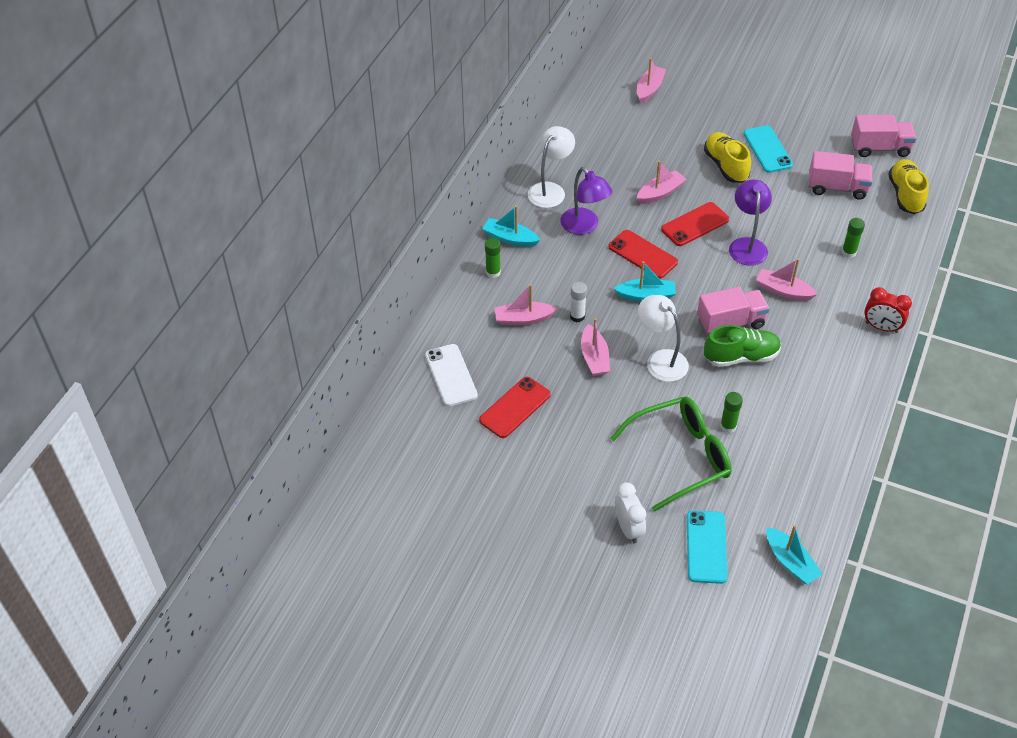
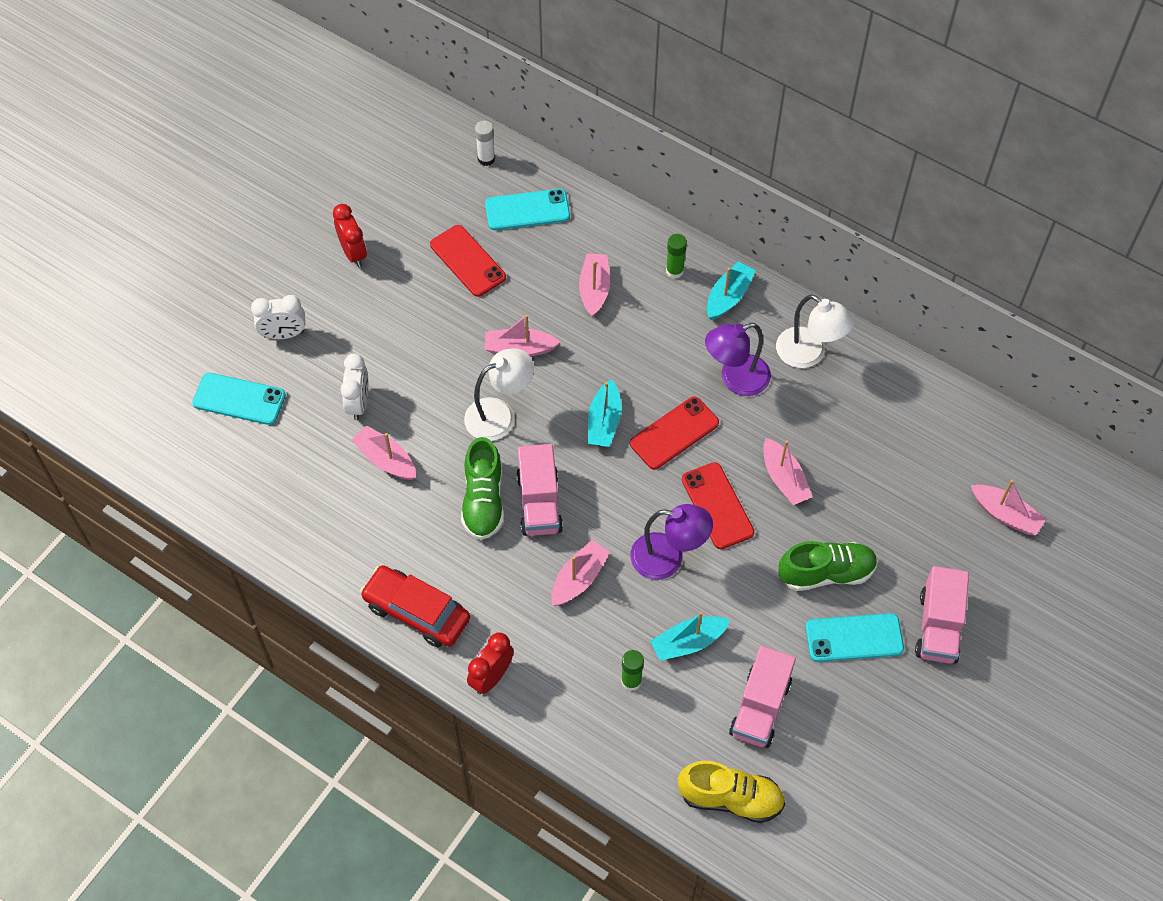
camera: 100 degrees right, 10 degrees up
(451, 375) = (527, 210): white phone -> turquoise phone
(526, 494) = (353, 253): none -> red clock
(577, 316) = (586, 343): white glue stick -> white glue stick (486, 159)
(681, 456) = (358, 403): green glasses -> white clock
(725, 166) = (826, 573): yellow shoe -> green shoe
(728, 426) = (386, 460): green glue stick -> pink boat
(790, 562) = (196, 472): turquoise boat -> turquoise boat (688, 642)
(851, 380) = (416, 612): none -> red car
(880, 148) = (837, 798): pink truck -> pink truck (938, 627)

